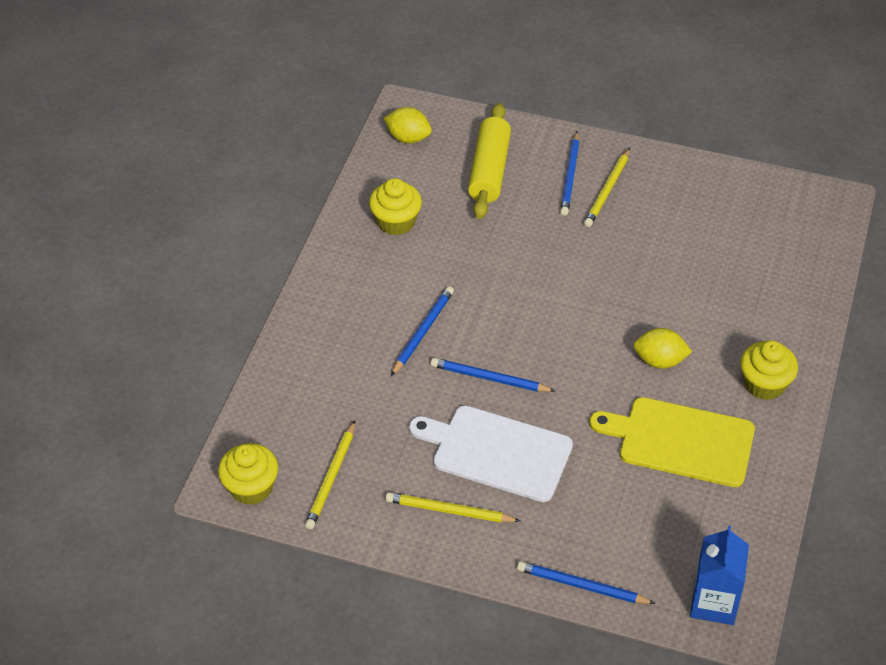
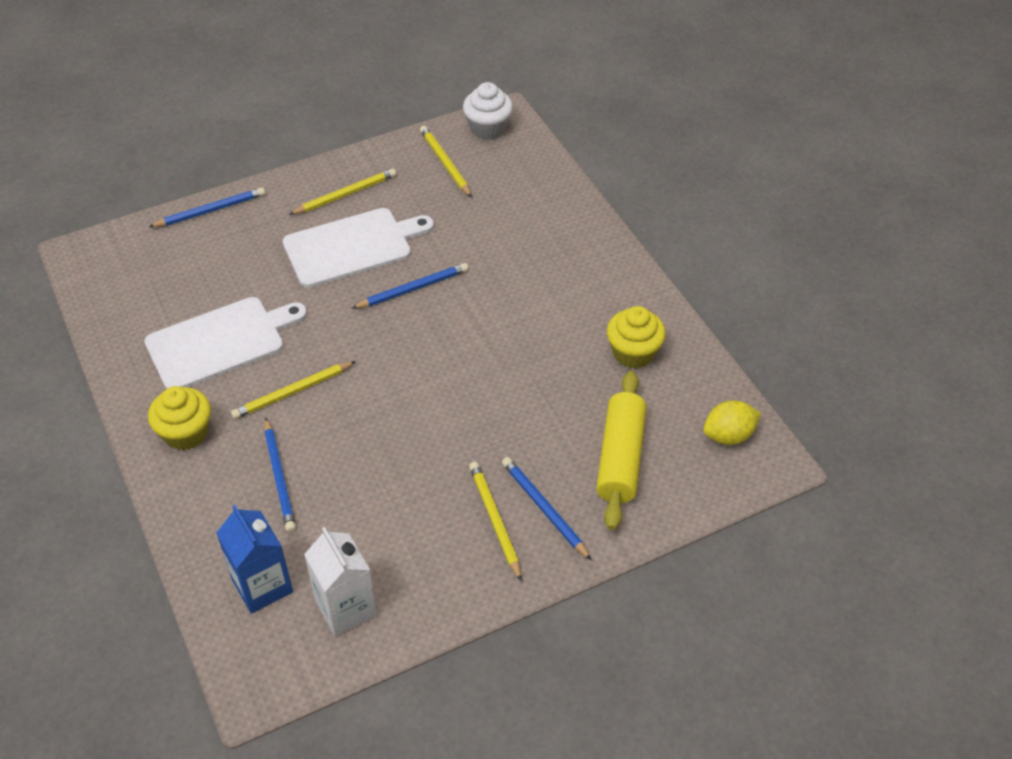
camera: 135 degrees right, 0 degrees up
(251, 487) = (488, 128): yellow cupcake -> white cupcake
(423, 332) = (501, 286): blue pencil -> blue pencil (279, 477)
(489, 170) = (620, 458): yellow rolling pin -> yellow rolling pin turned 45 degrees clockwise
(660, 360) = (292, 392): yellow lemon -> yellow pencil
(680, 441) = (220, 342): yellow cutting board -> white cutting board
(714, 602) = (108, 256): blue carton -> blue carton (262, 585)
(746, 205) = (346, 608): none -> white carton

